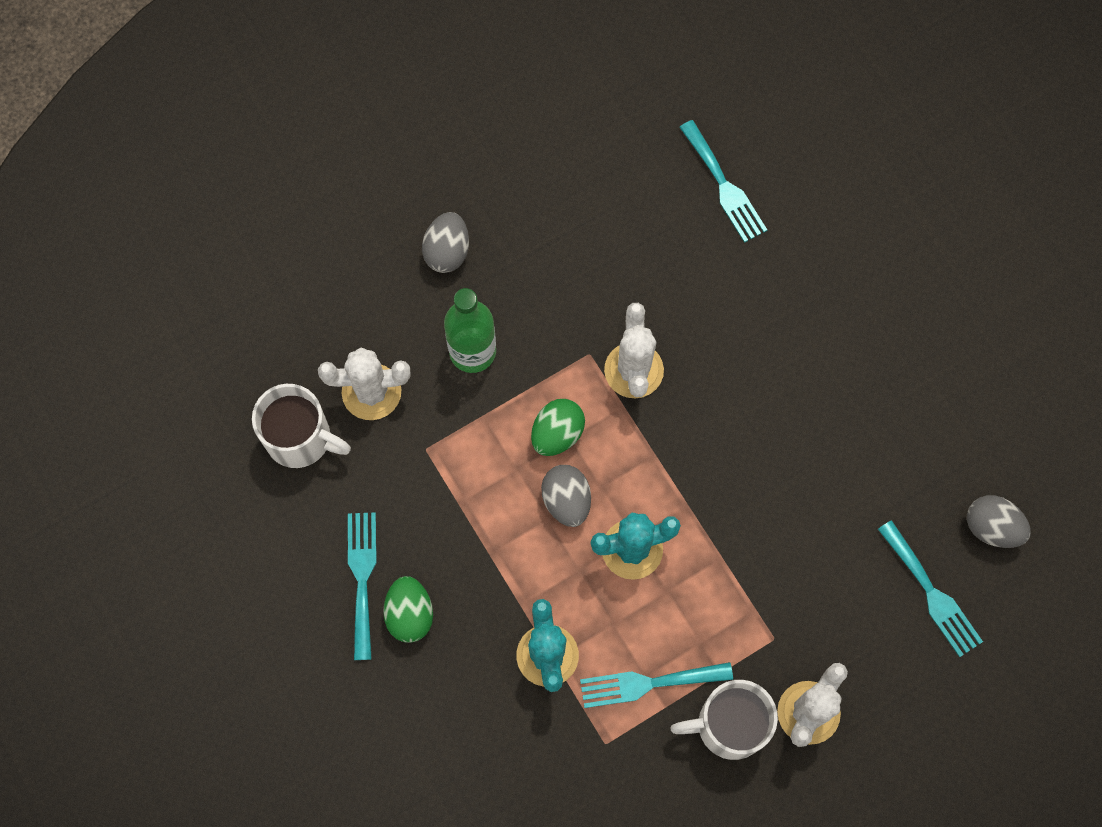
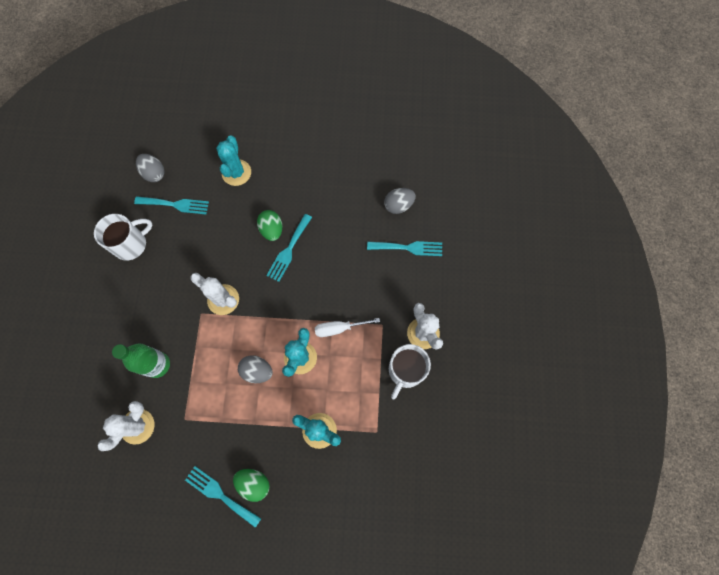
camera: 55 degrees left, 0 degrees up
(300, 438) = (131, 477): white mug -> white mug (131, 244)
(447, 251) = (103, 343): grey egg -> grey egg (154, 173)
(557, 434) = (224, 353): green egg -> green egg (272, 230)
(648, 683) = (363, 393): turquoise fork -> turquoise fork (289, 250)
(719, 576) = (339, 328): none -> white screwdriver
(846, 235) = (236, 173): none -> turquoise cactus

